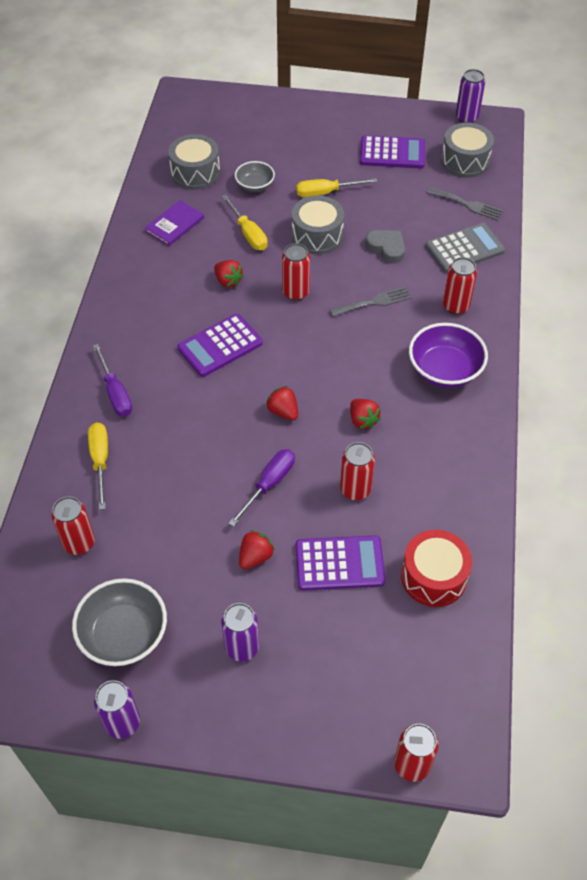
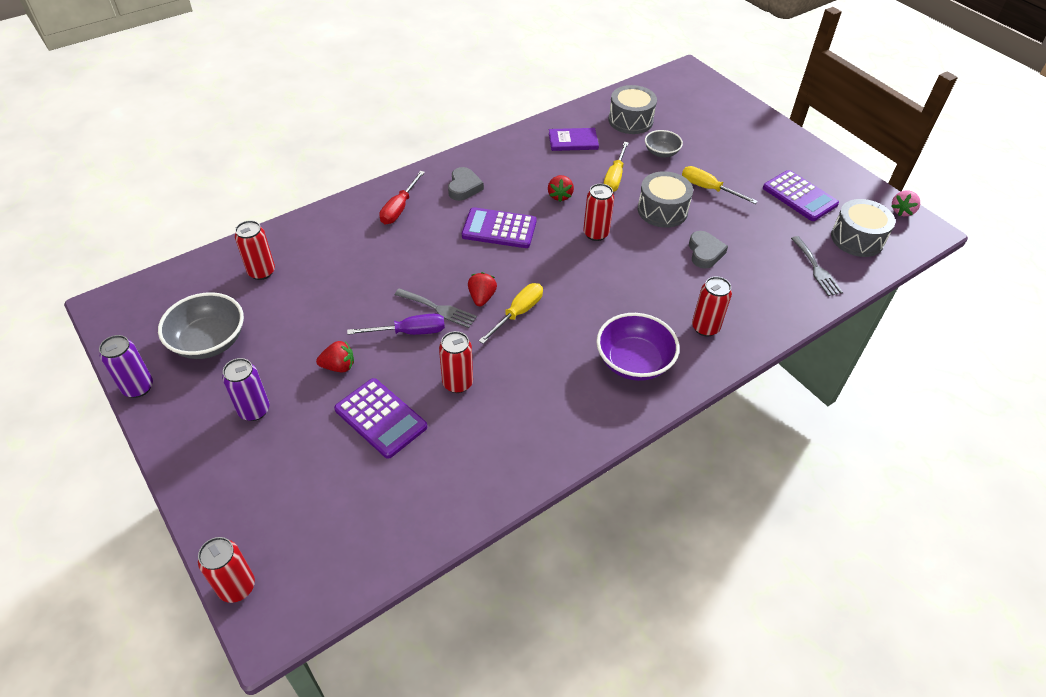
camera: 45 degrees right, 5 degrees down
(100, 461) = (337, 238): yellow screwdriver -> yellow screwdriver (518, 313)
(115, 393) = (399, 208): purple screwdriver -> red screwdriver
(143, 332) = (464, 187): none -> grey heart
(363, 420) = (526, 345): red strawberry -> none
(374, 302) = (644, 279): grey fork -> grey fork (438, 309)
(433, 577) = (427, 485): red drum -> none
(464, 249) = (770, 295): grey calculator -> none
(466, 118) = (902, 211): purple can -> pink strawberry

